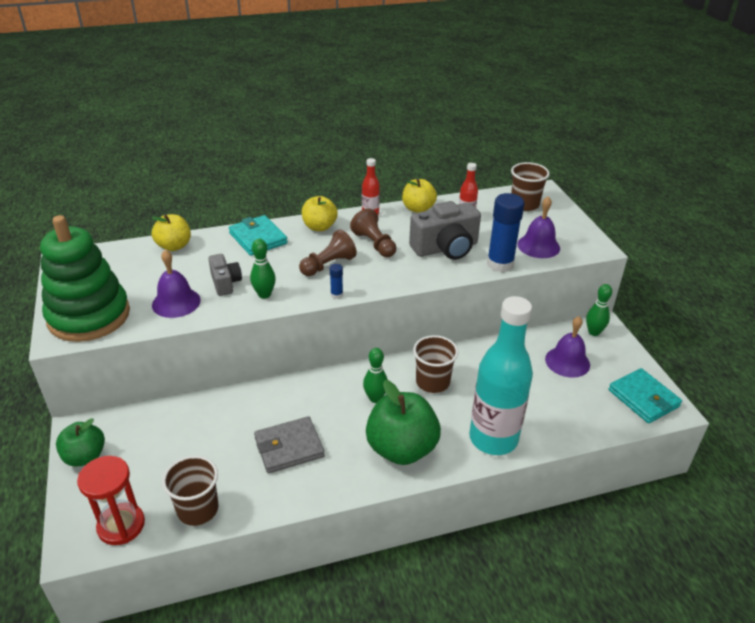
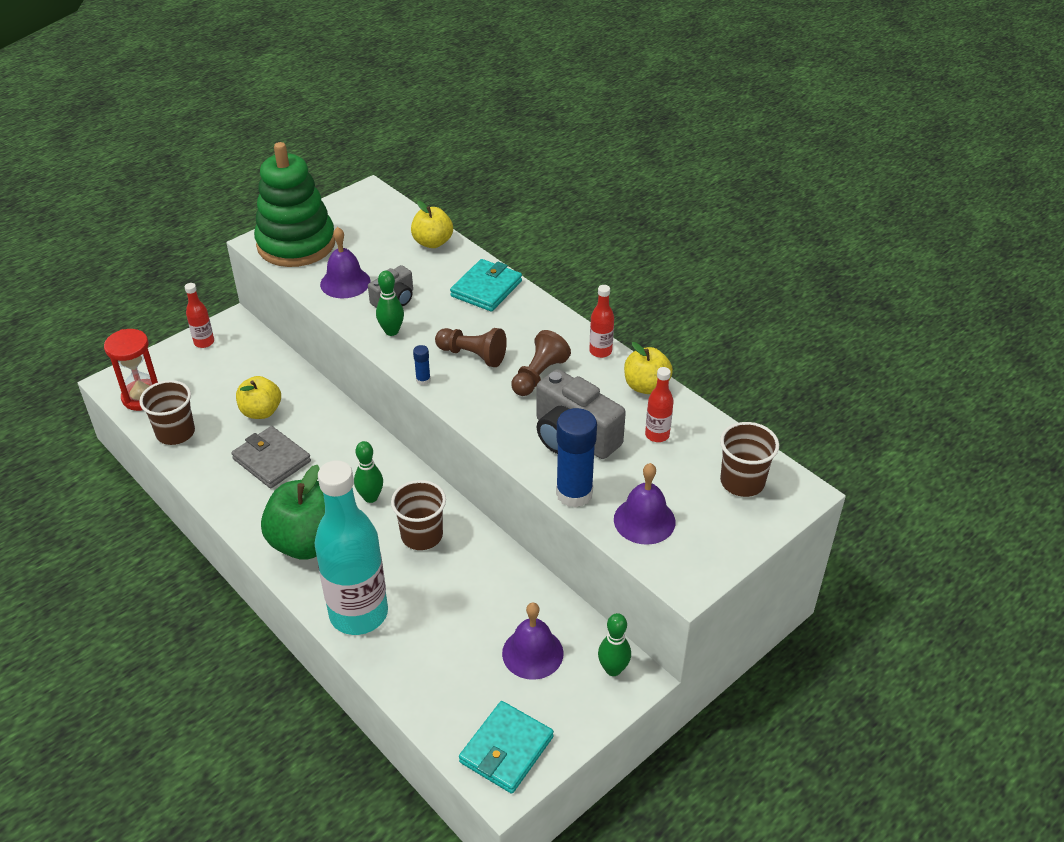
camera: 65 degrees right, 5 degrees up
(85, 457) = (204, 342): green apple -> red bottle
(319, 227) = (542, 322): yellow apple -> yellow apple (261, 412)

